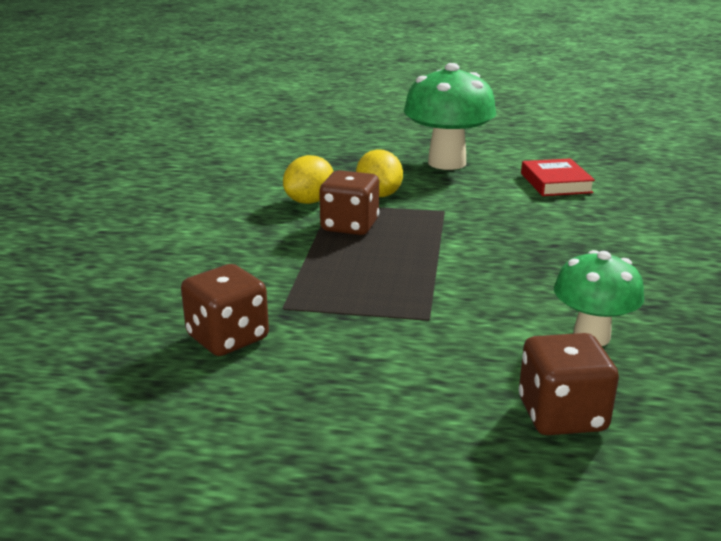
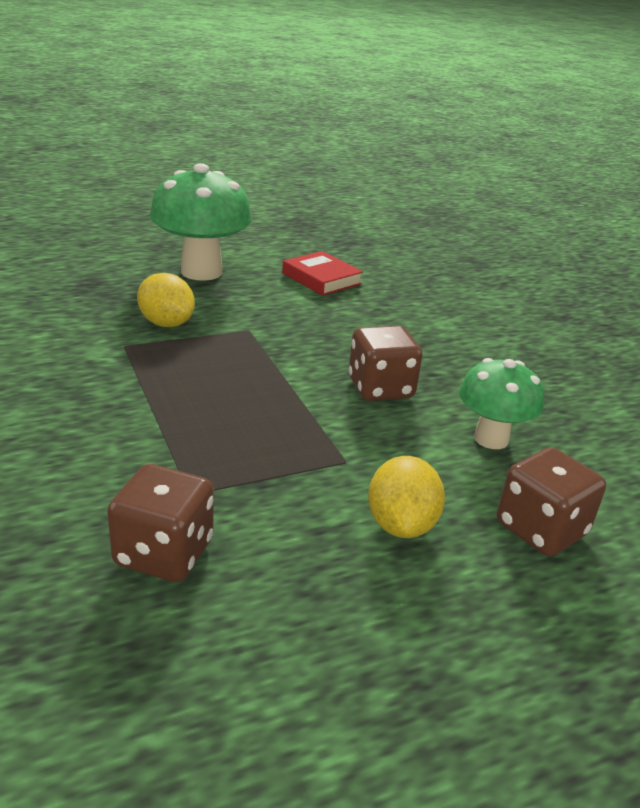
camera: 35 degrees left, 5 degrees up
(309, 201) = (97, 347): yellow lemon -> yellow lemon (401, 524)
(349, 226) = (170, 369): brown dice -> brown dice (380, 388)

